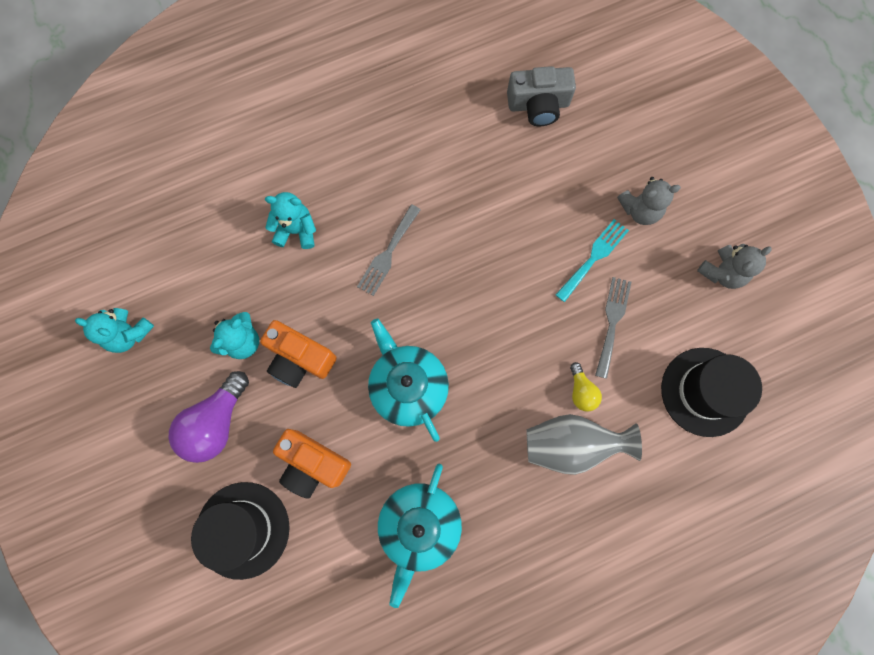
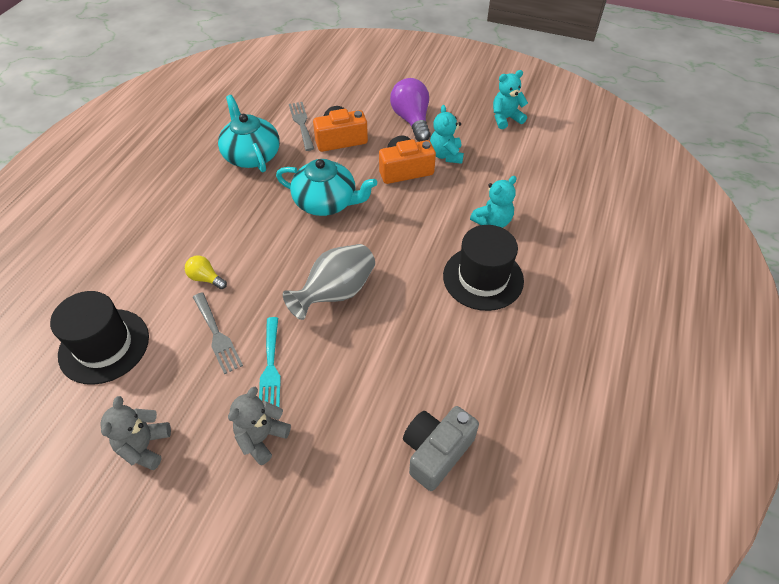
camera: 135 degrees right, 25 degrees down
(243, 530) = (345, 99): black hat -> black hat (483, 278)
(388, 253) = (421, 253): grey fork -> grey fork (301, 123)
(570, 444) = (189, 247): grey vase -> grey vase (336, 293)

